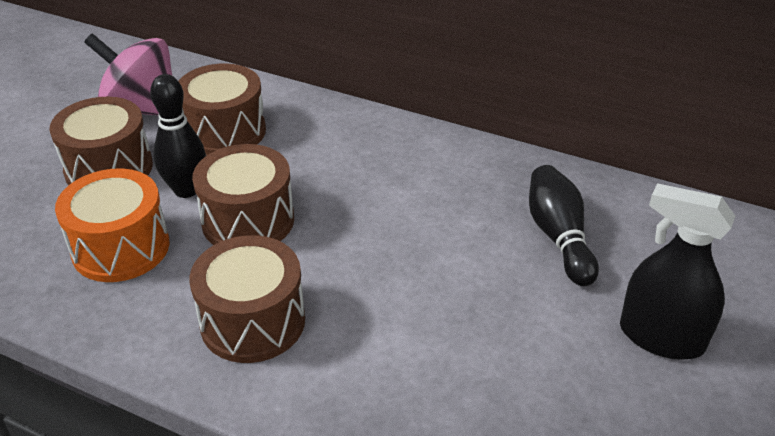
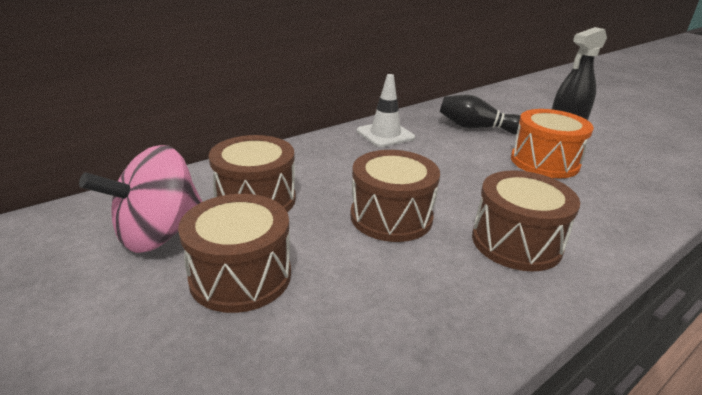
camera: 65 degrees left, 10 degrees down
(121, 248) = (382, 293): orange drum -> orange drum (544, 162)
(186, 190) = (323, 237): black bowling pin -> none
(448, 163) = (385, 134): none -> white traffic cone

